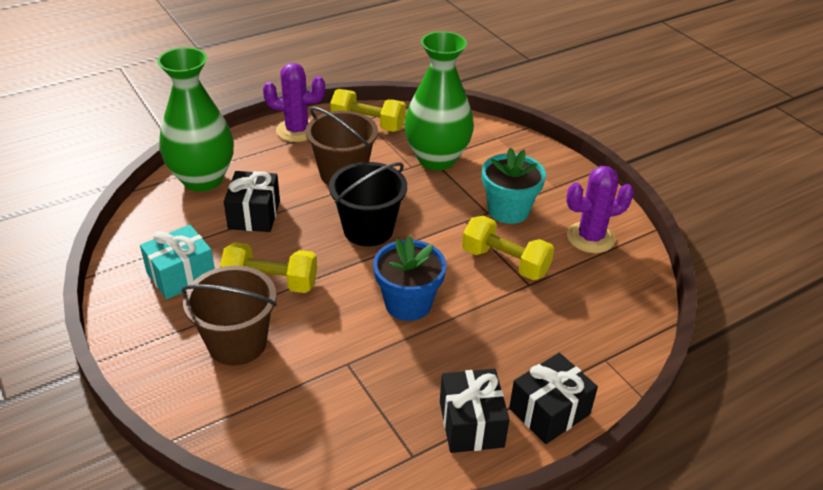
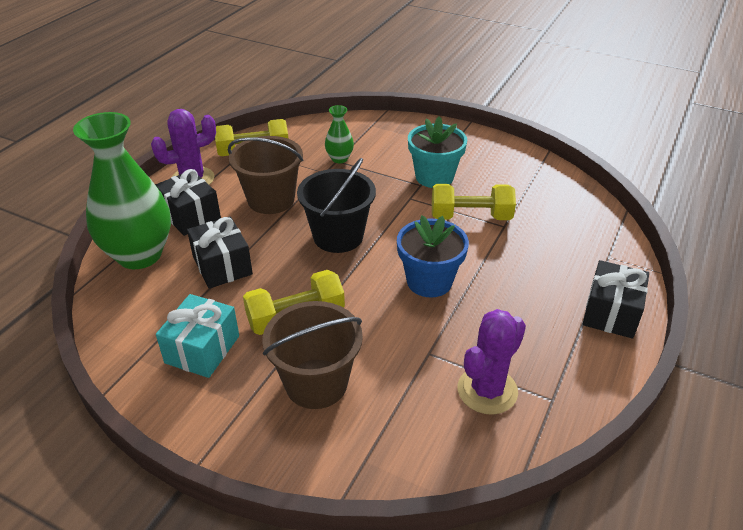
camera: 30 degrees left, 0 degrees up
(436, 159) = (339, 159): green vase -> green vase, size x0.44
(471, 424) = (568, 351): black gift -> black gift (191, 216)
(590, 238) = (512, 174): purple cactus -> purple cactus (487, 390)

